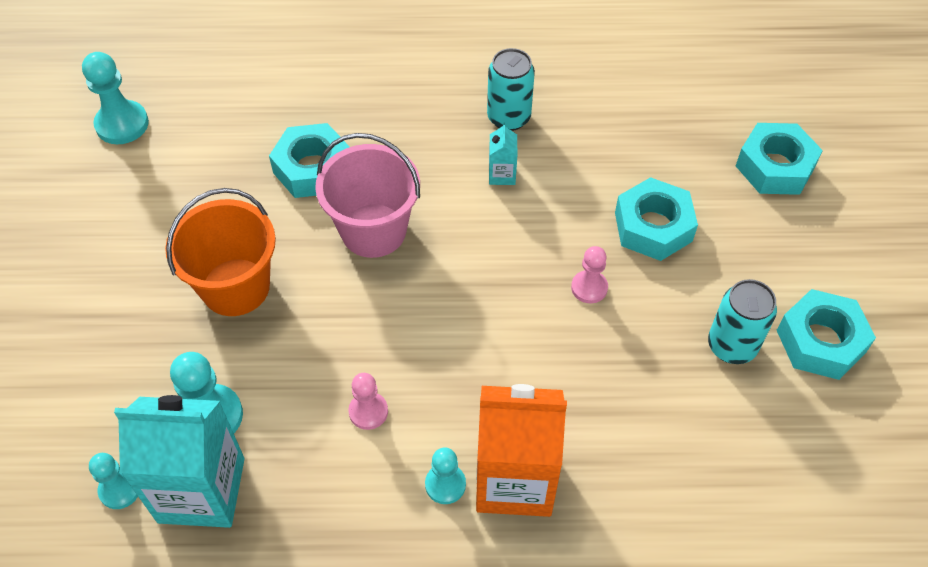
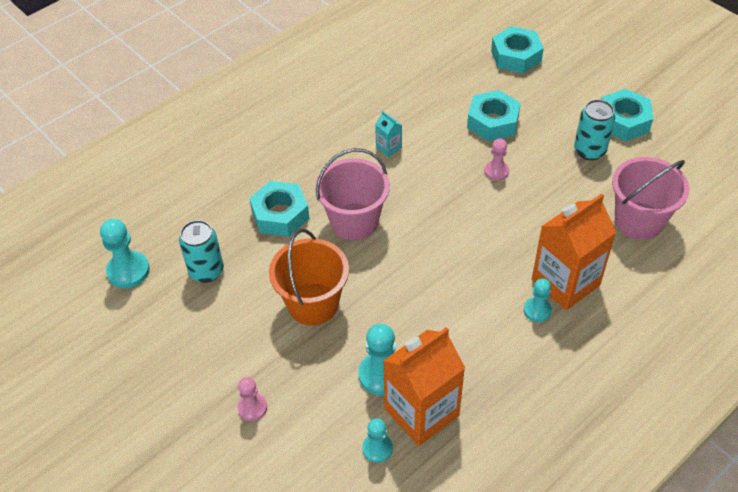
camera: 40 degrees left, 5 degrees down
(201, 490) = (421, 412): turquoise carton -> orange carton
(368, 411) = (460, 308): pink pawn -> pink pawn (252, 407)
(508, 118) = (358, 117): turquoise can -> turquoise can (206, 271)
(691, 479) = (639, 221): none -> pink bucket

